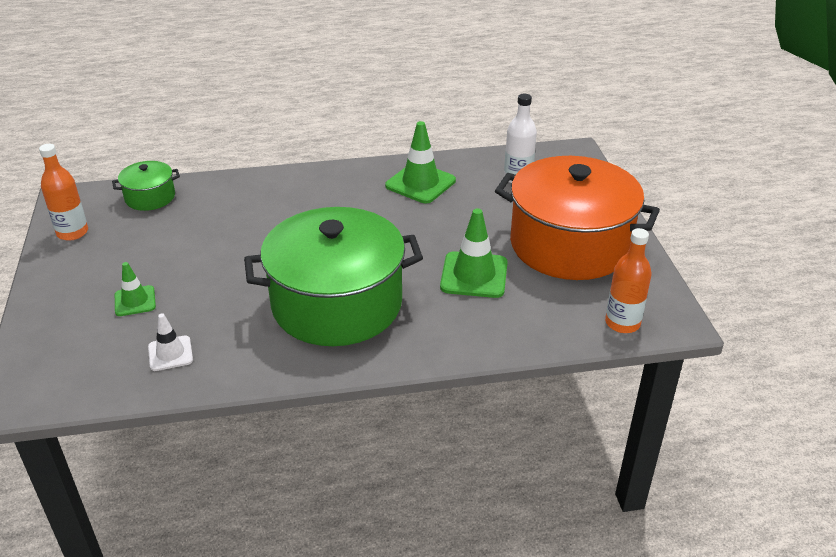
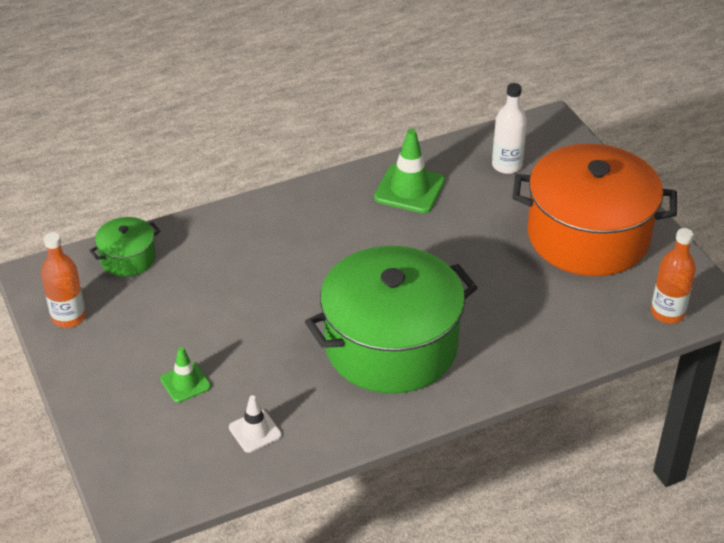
camera: 15 degrees left, 5 degrees up
(474, 275) = (510, 288): green traffic cone -> none

